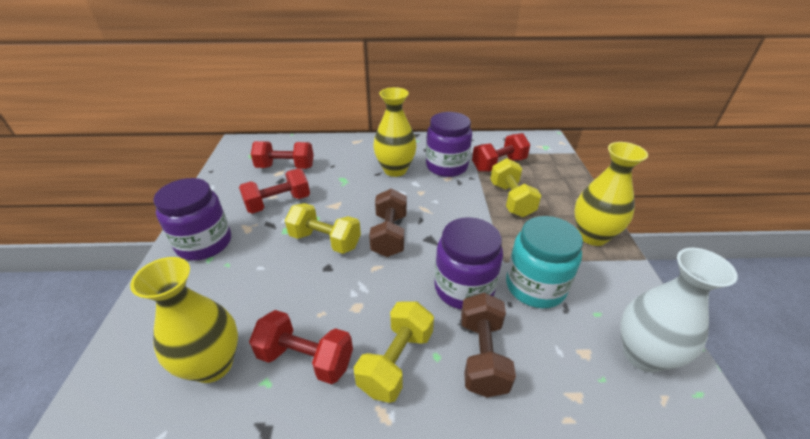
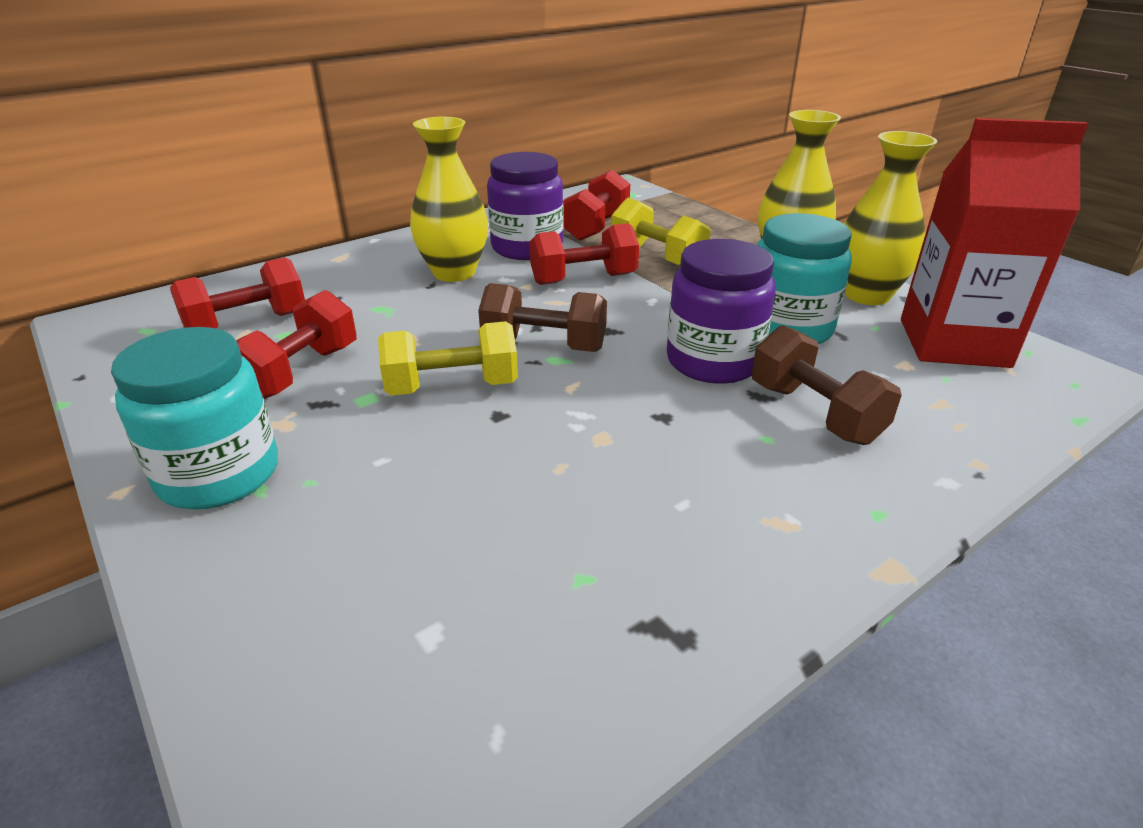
camera: 35 degrees left, 5 degrees down
(204, 243) = (219, 474): purple jar -> turquoise jar
(213, 365) = (466, 606): yellow vase -> yellow vase (866, 295)
(306, 359) = (606, 523): red dumbbell -> red dumbbell (583, 279)
(389, 235) = (544, 345): brown dumbbell -> brown dumbbell turned 45 degrees counterclockwise
(396, 361) = (728, 466): yellow dumbbell -> none
(643, 355) = (953, 343): white vase -> red carton

